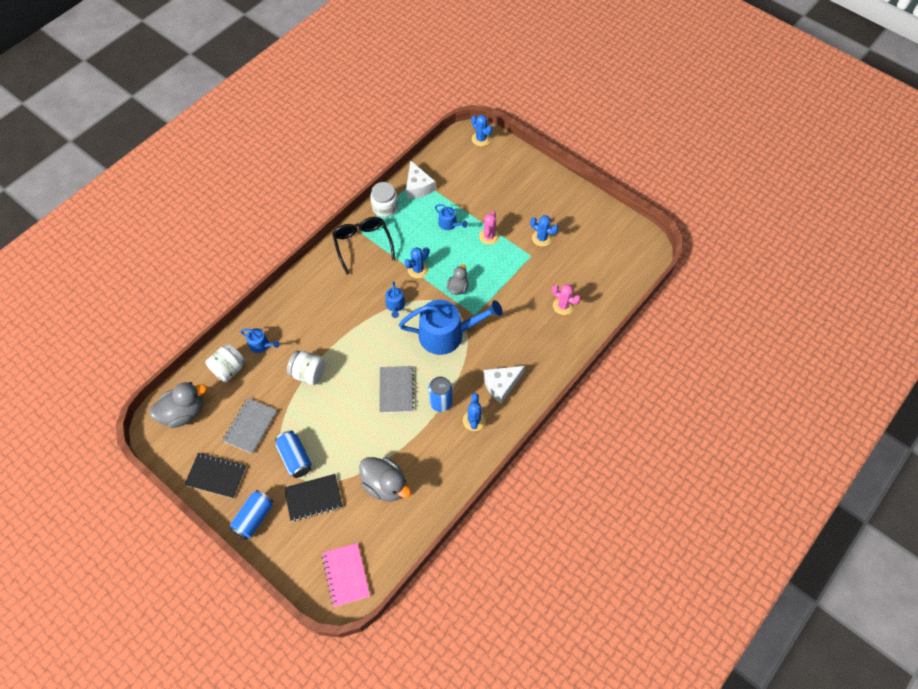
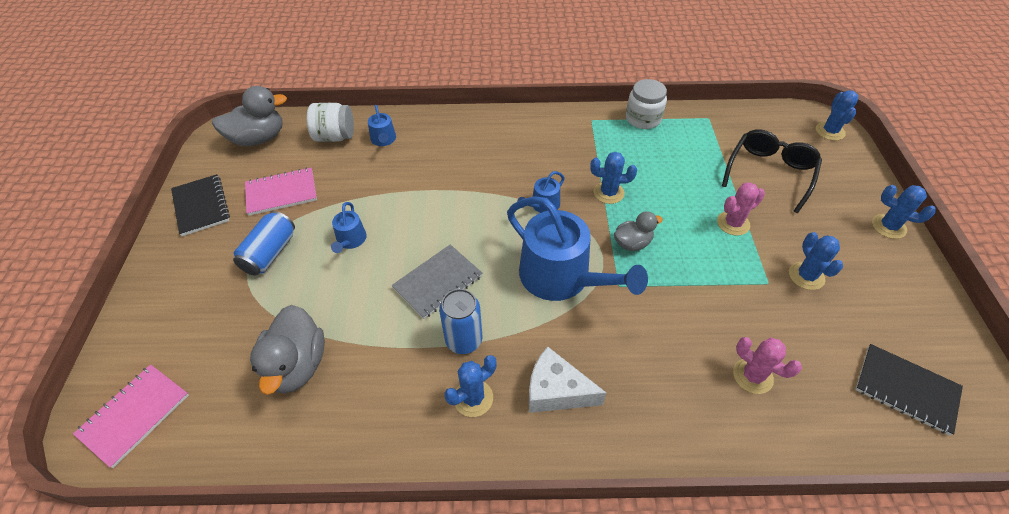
camera: 50 degrees right, 10 degrees down
(184, 412) = (258, 139): grey duck -> grey duck turned 45 degrees counterclockwise
(250, 426) = (281, 193): grey notebook -> pink notebook
(254, 518) = (167, 270): blue can -> none
(308, 373) = (385, 194): white jar -> none
(313, 498) = (228, 305): black notebook -> black notebook (906, 390)
(362, 244) = (580, 132): black glasses -> black glasses (769, 173)
(418, 186) = (701, 125): white cheese -> none
(449, 224) = (697, 179): blue watering can -> blue watering can (350, 240)
(551, 180) = (888, 226): none -> blue cactus
(563, 306) = (752, 376): pink cactus -> pink cactus turned 45 degrees counterclockwise

